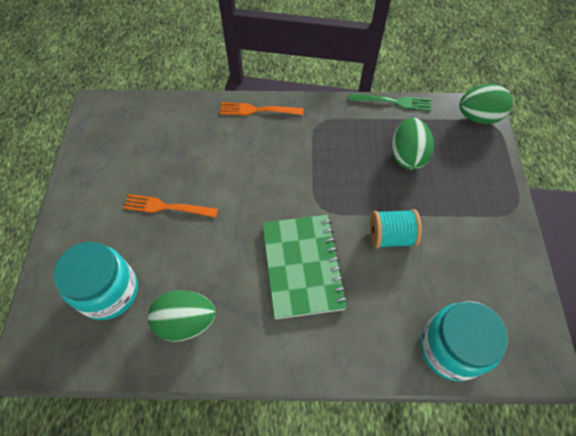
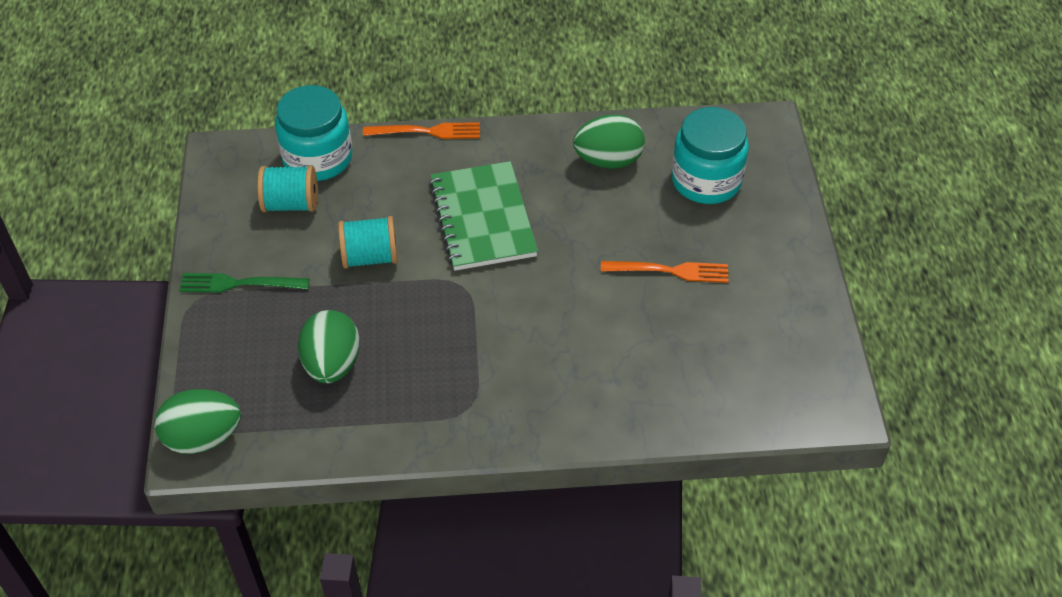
camera: 175 degrees right, 10 degrees down
(257, 110) = (571, 423): orange fork -> orange fork (427, 131)
(394, 102) = (341, 456): green fork -> green fork (238, 284)
(464, 295) = (291, 204): none -> turquoise spool

